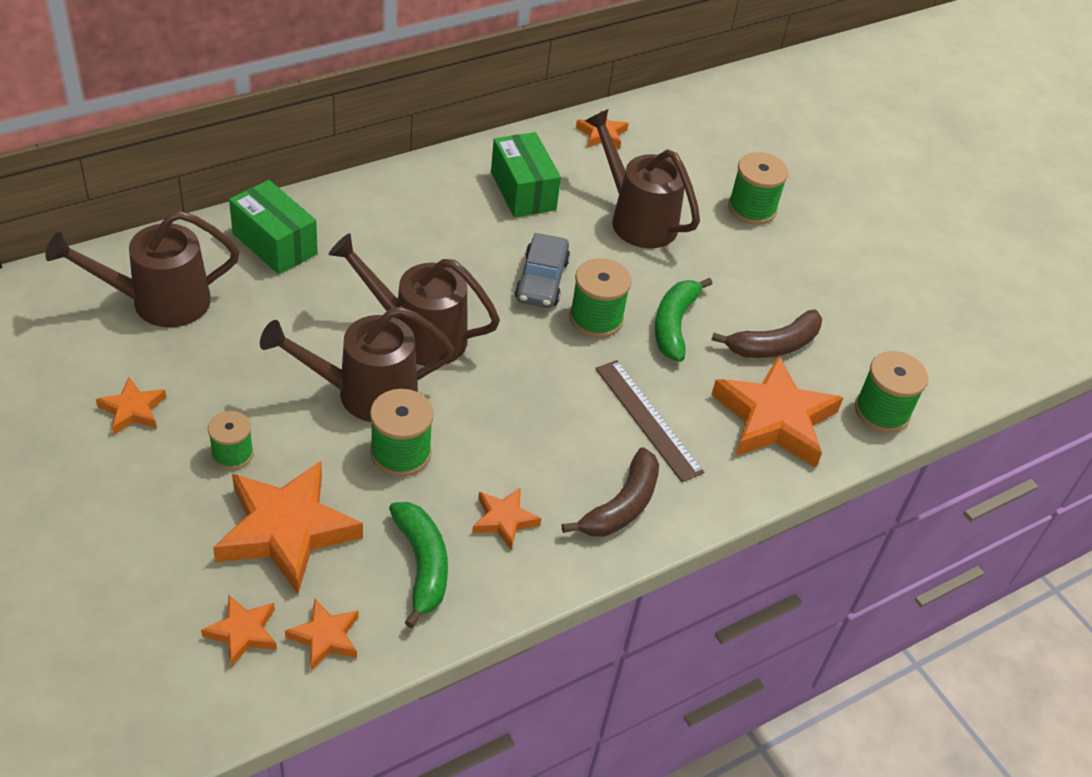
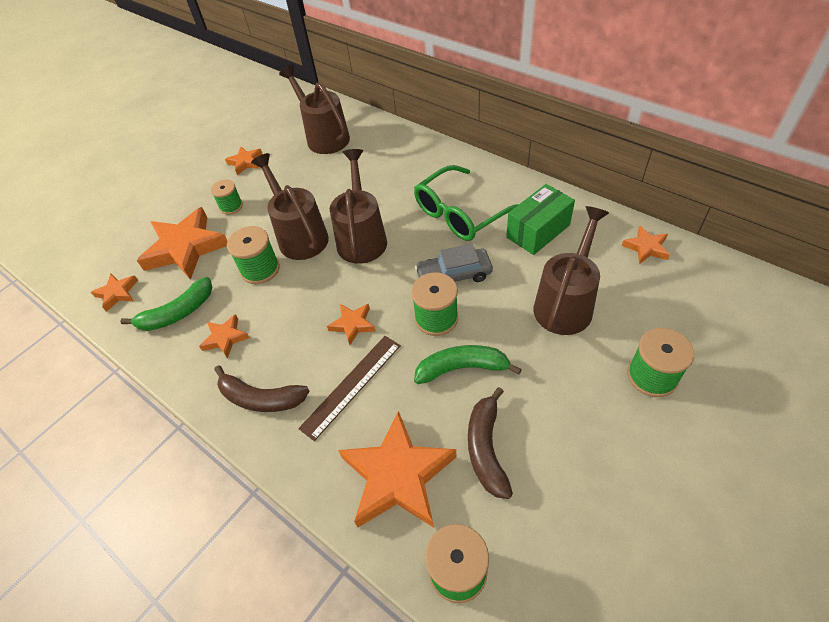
camera: 80 degrees right, 5 degrees up
(243, 632) = (114, 261): orange star -> orange star (353, 324)
(275, 244) = (397, 153): green box -> none
(446, 235) = (460, 213): none -> green glasses
(774, 345) = (486, 448): brown banana -> brown banana turned 45 degrees clockwise

